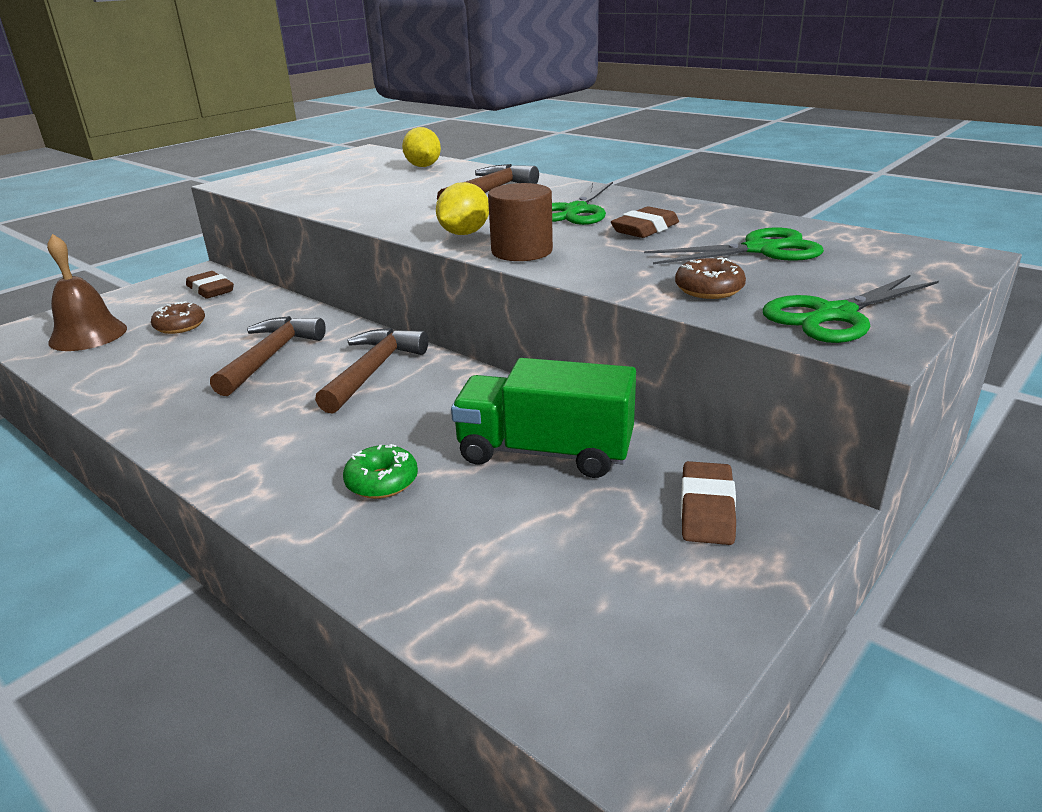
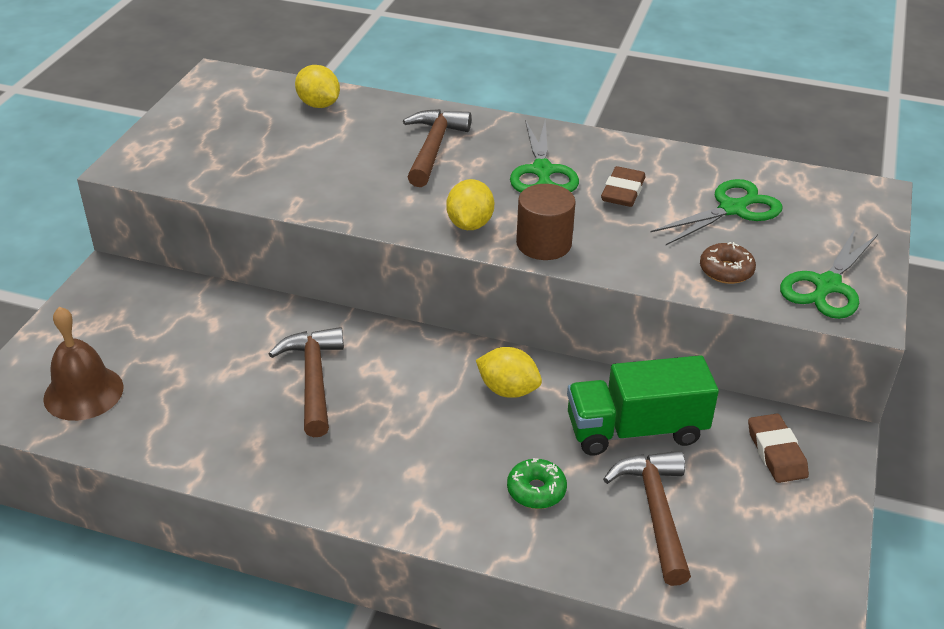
camera: 25 degrees left, 10 degrees up
(180, 326) = (175, 359): brown donut -> none
(210, 290) = (151, 299): brown eraser -> none
(373, 370) = (427, 375): brown hammer -> brown hammer (655, 511)
(439, 394) = (508, 390): none -> yellow lemon

